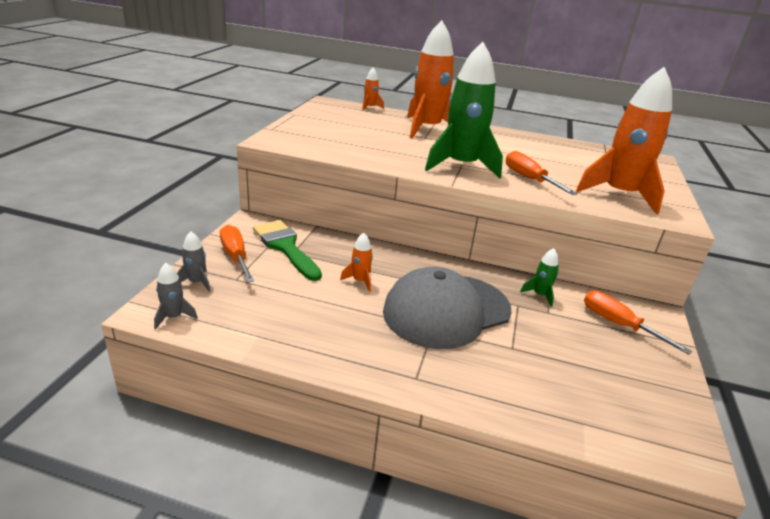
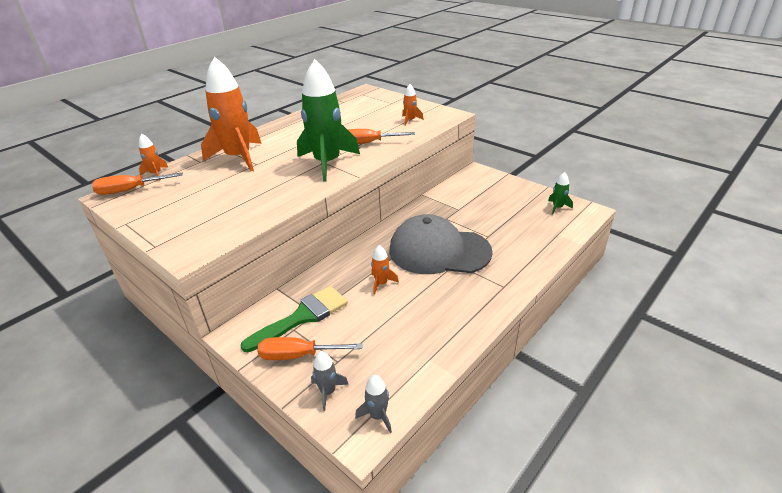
camera: 60 degrees left, 5 degrees up
(285, 247) = (302, 317): green brush -> green brush turned 150 degrees clockwise
(446, 311) = (439, 251): grey cap -> grey cap turned 105 degrees clockwise
(540, 295) = (440, 205): green rocket -> green rocket (557, 207)
(618, 324) = (480, 189): orange screwdriver -> orange screwdriver (129, 190)
(619, 194) = (410, 120): orange rocket -> orange rocket, size x0.42

